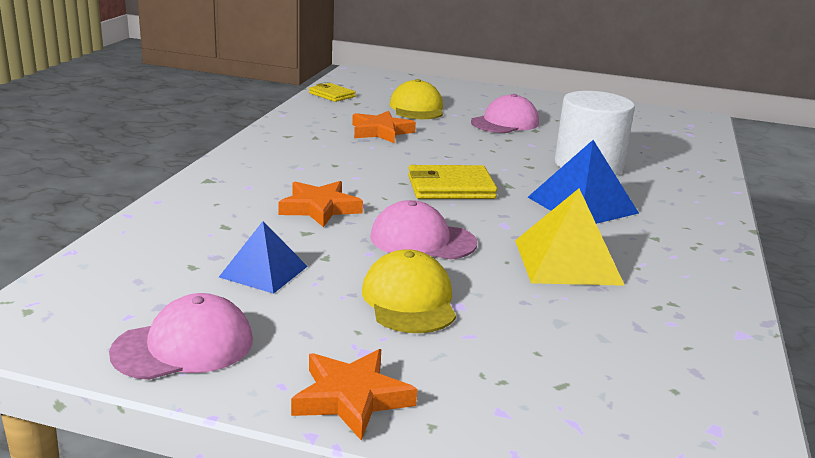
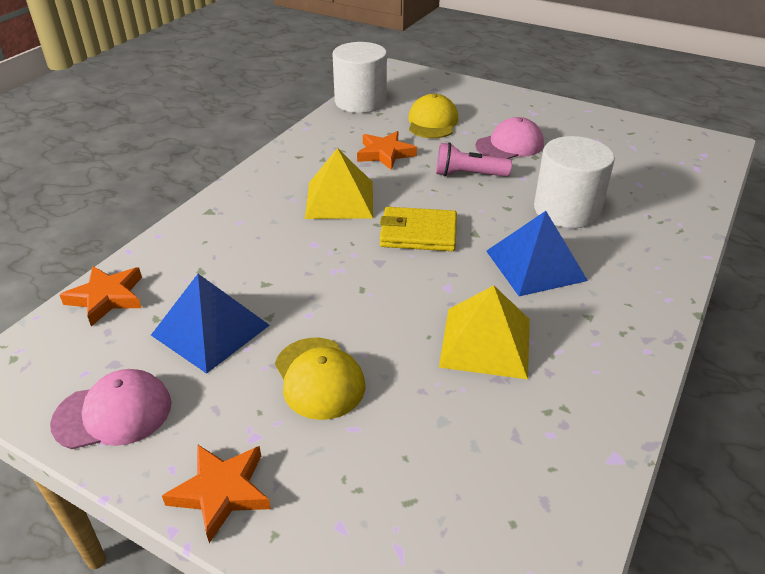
camera: 15 degrees right, 15 degrees up
(264, 271) = (210, 330): blue pyramid -> blue pyramid, size x1.53
(319, 208) = (289, 253): orange star -> orange star (107, 297)
(332, 95) = (360, 102): yellow wallet -> white cylinder
(352, 166) = (339, 199): none -> yellow pyramid
(409, 300) = (319, 378): yellow cap -> yellow cap turned 150 degrees clockwise
(422, 240) = (363, 301): pink cap -> none
(476, 144) = (468, 175): none -> pink flashlight

